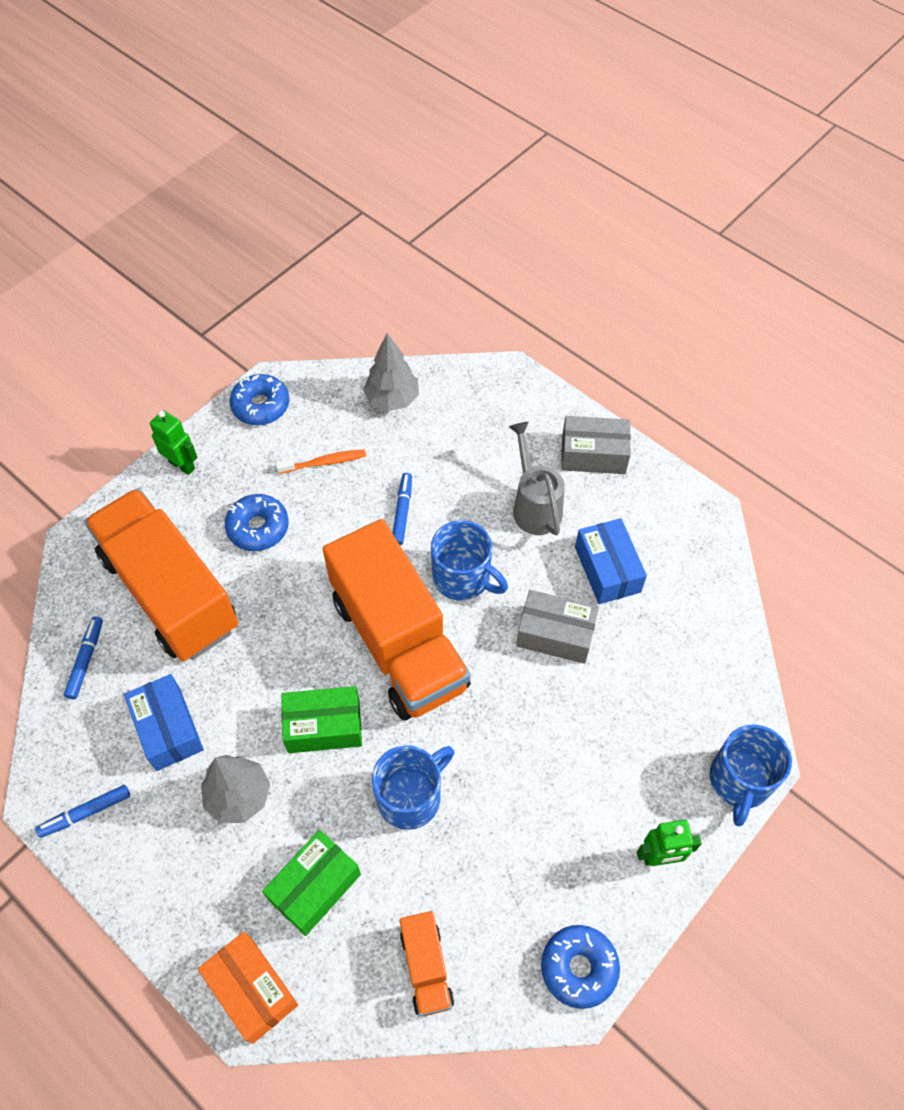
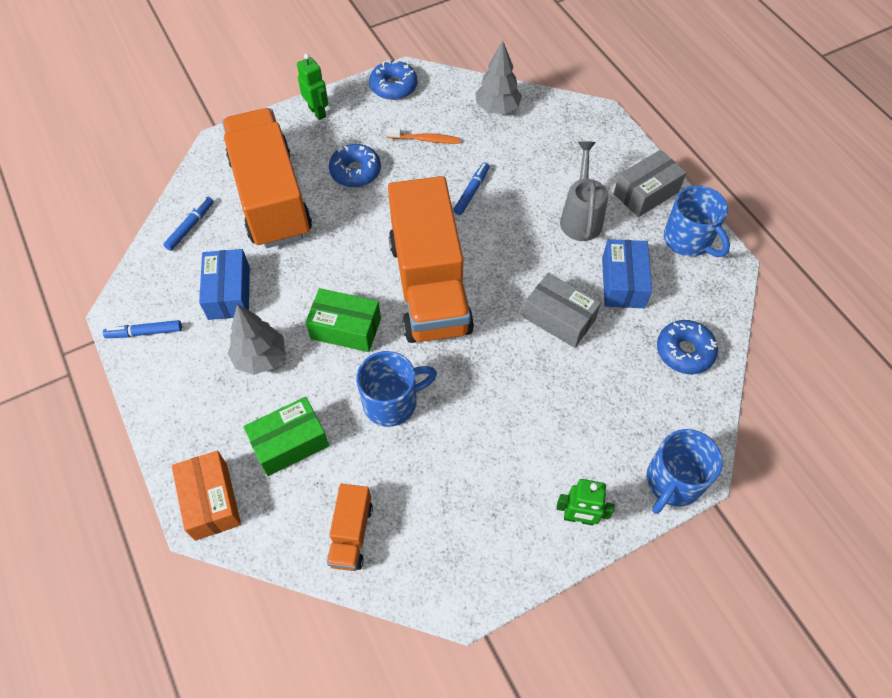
camera: 20 degrees right, 0 degrees up
(463, 578) = (500, 254): blue mug -> blue mug (688, 240)
(579, 968) = (475, 579): blue donut -> blue donut (684, 351)
(593, 454) = (646, 193): grey box -> grey box turned 60 degrees counterclockwise

